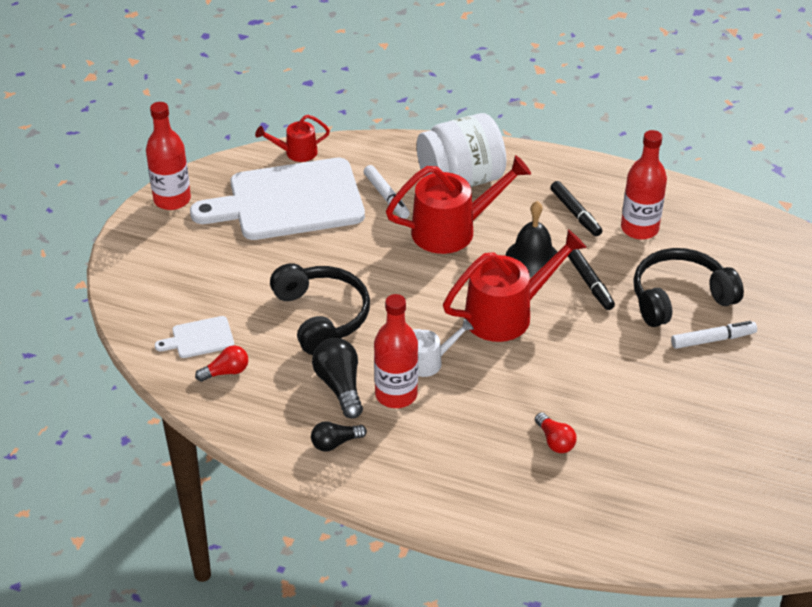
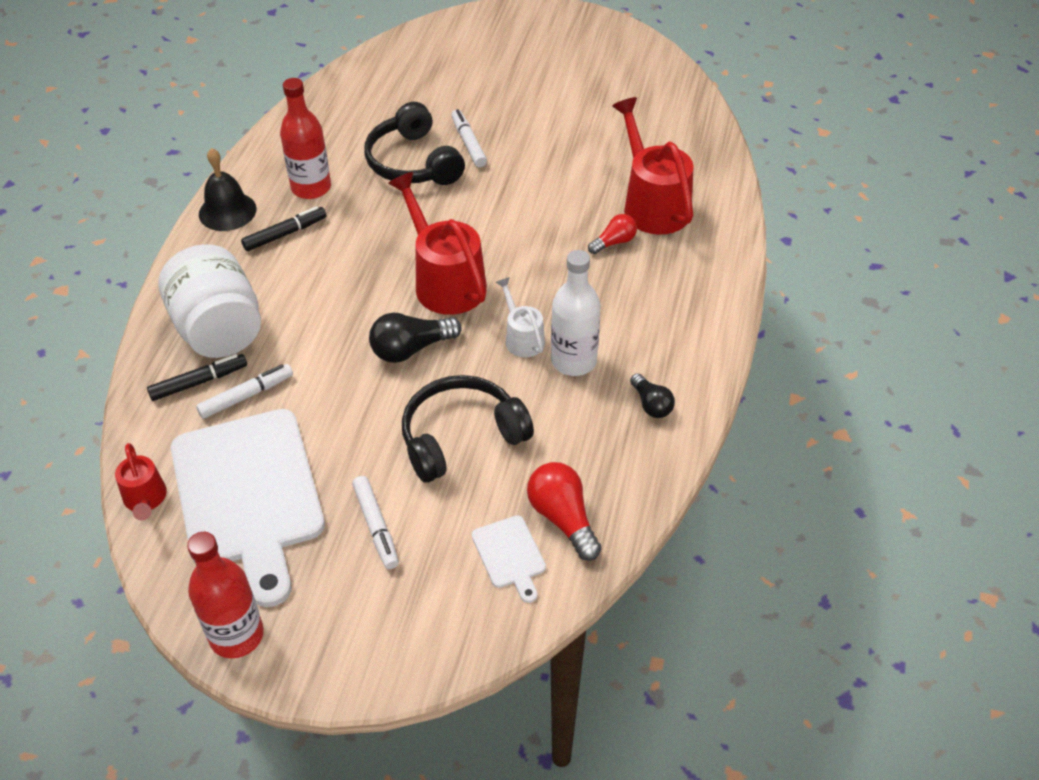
camera: 95 degrees left, 5 degrees up
(226, 372) = (563, 518): red light bulb -> red light bulb, size x1.59
(244, 266) = (376, 526): none -> white marker
(340, 386) = (569, 409): black light bulb -> black light bulb (411, 349)
(396, 394) = (573, 361): red bottle -> white bottle
(453, 230) = (309, 331): red watering can -> red watering can (652, 203)
(532, 258) = (357, 265): black bell -> black bell (227, 211)
(590, 283) = (395, 222): black marker -> black marker (199, 382)

